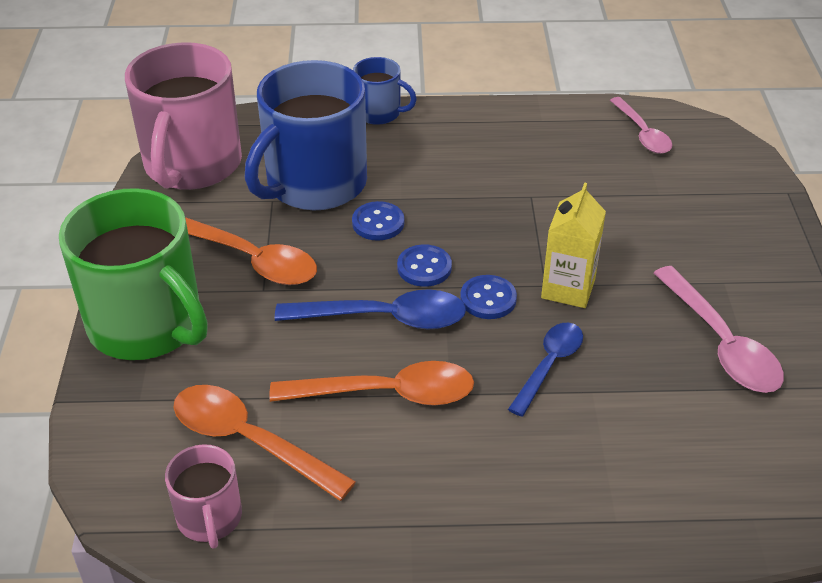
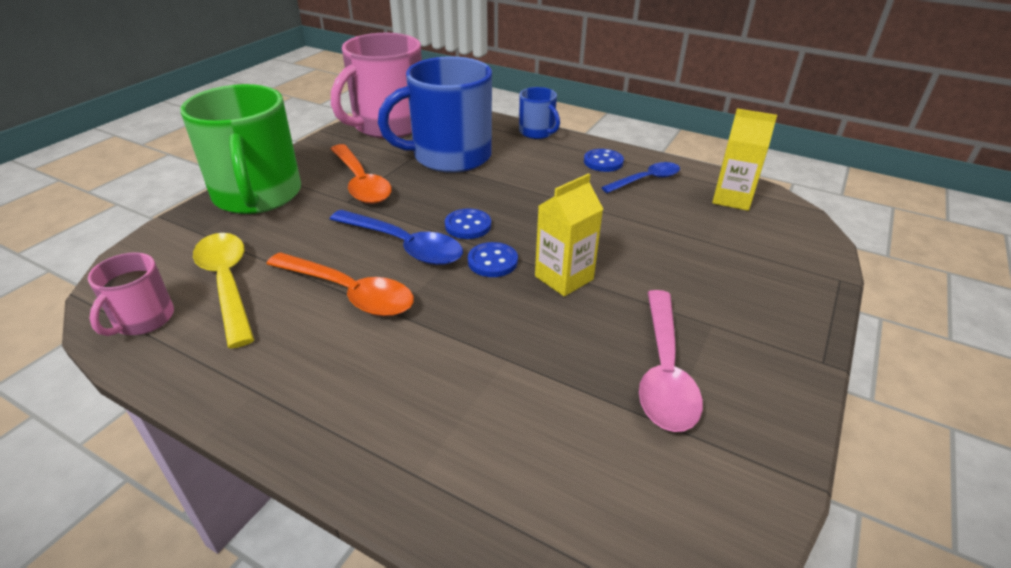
camera: 30 degrees right, 5 degrees down
(250, 441) = (227, 284): orange spoon -> yellow spoon
(378, 223) = (466, 190): blue button -> blue button (603, 162)
(549, 366) = (490, 325): blue spoon -> blue spoon (646, 180)
(642, 133) = (732, 198): pink spoon -> yellow carton

